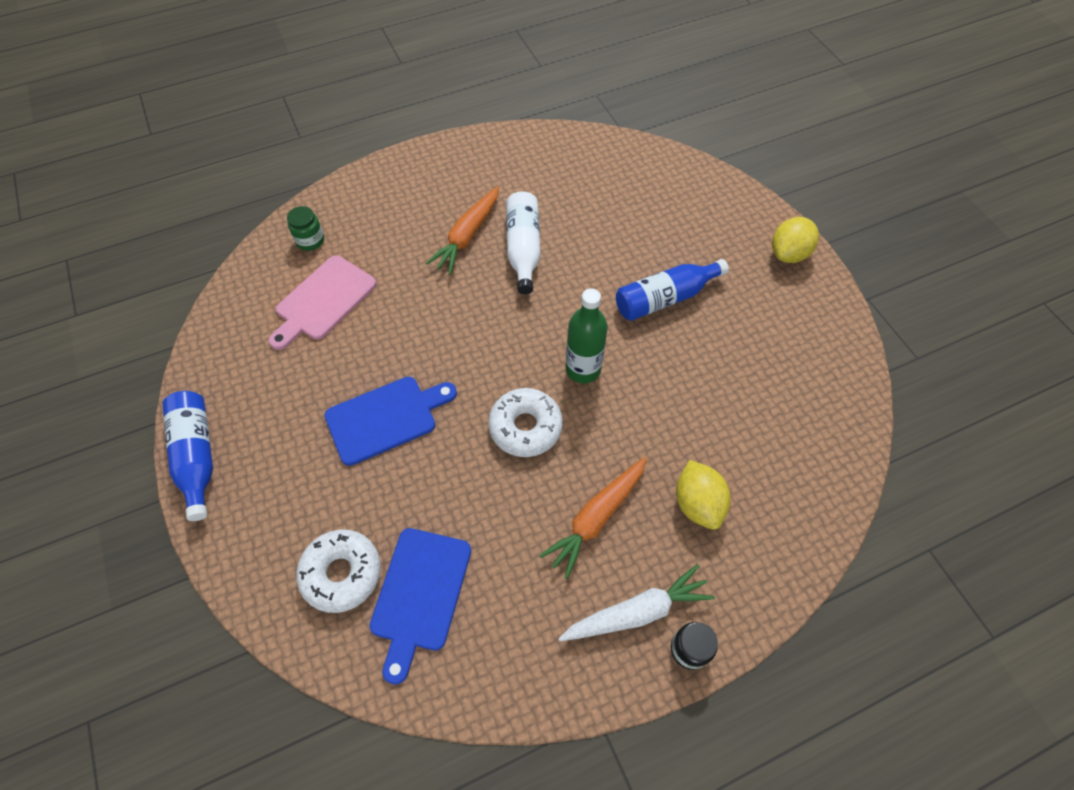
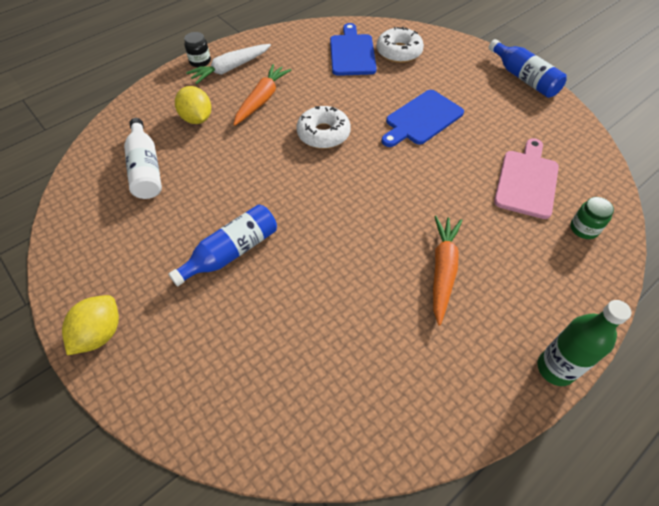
camera: 165 degrees right, 5 degrees down
(523, 249) = (381, 270): white bottle -> white bottle (146, 169)
(583, 369) = (292, 178): green bottle -> green bottle (555, 368)

